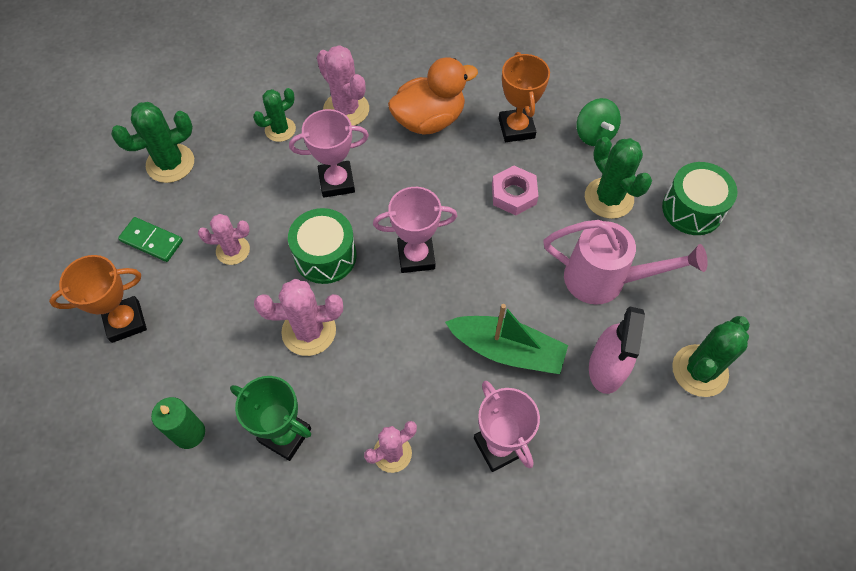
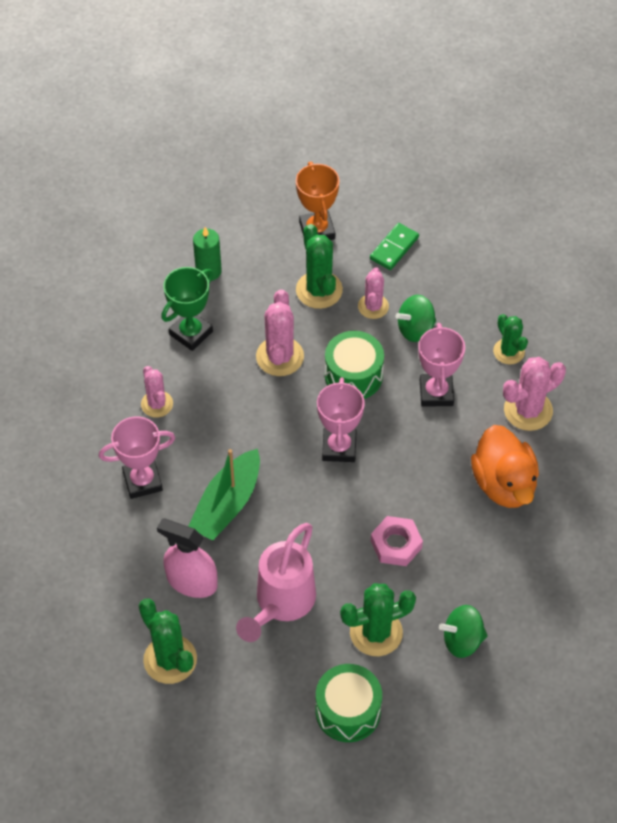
camera: 100 degrees right, 5 degrees down
(170, 163) = (479, 262): green cactus -> green cactus (319, 290)
(260, 208) = (415, 329): none -> green spinning top
(516, 128) = (481, 564): orange trophy -> none

